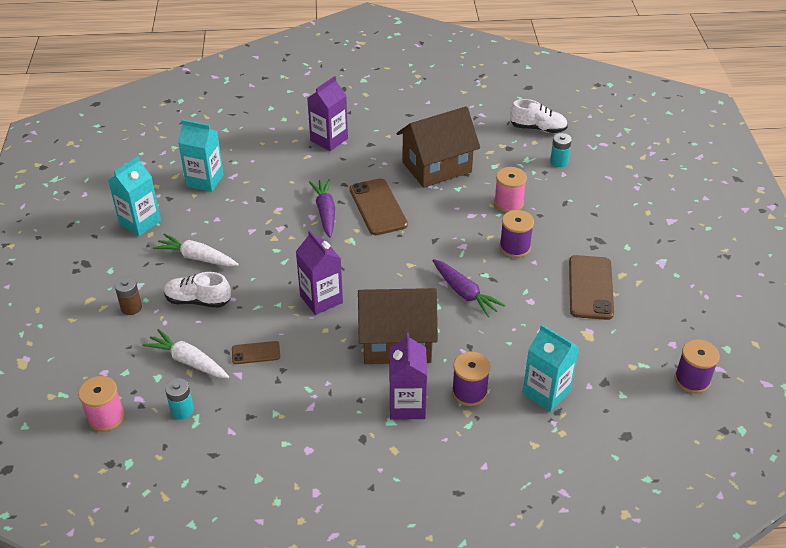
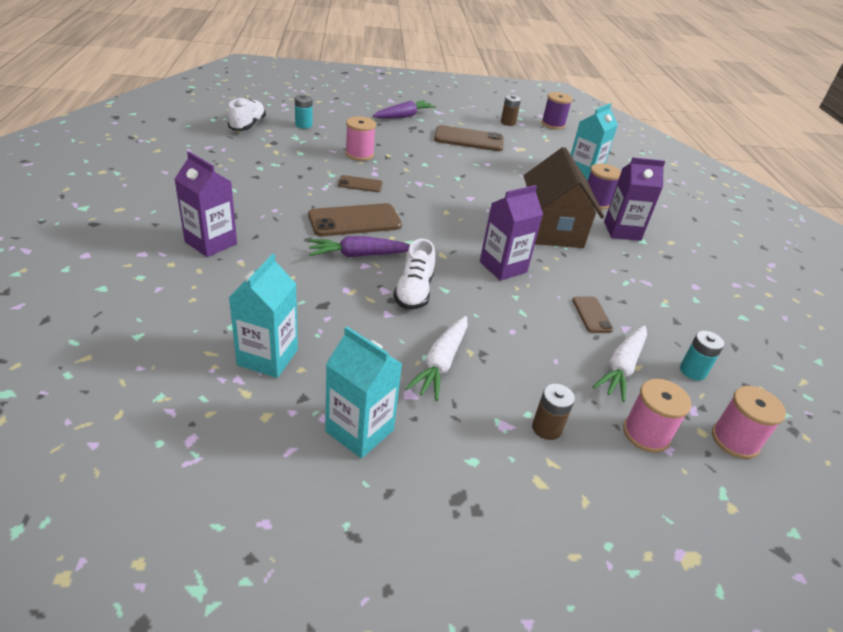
camera: 95 degrees left, 5 degrees down
(119, 362) = (646, 434): none -> pink spool
(198, 300) = (521, 361): white shoe -> white shoe (414, 291)
(437, 167) = (293, 181): brown house -> none
(445, 207) = (360, 184): none -> brown phone
(465, 293) = (482, 189): purple carrot -> purple carrot (404, 116)
(514, 247) = (421, 160): purple spool -> none
(667, 329) = (508, 122): none -> brown battery

